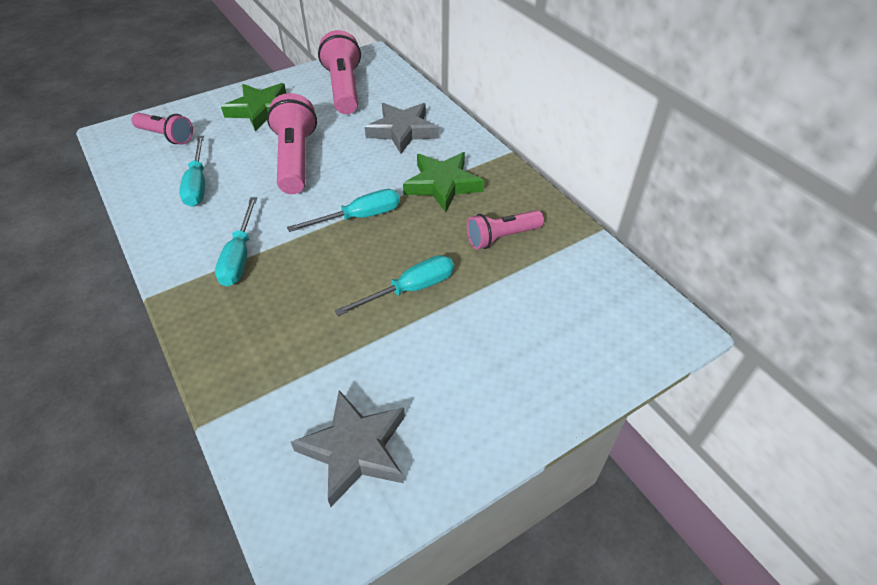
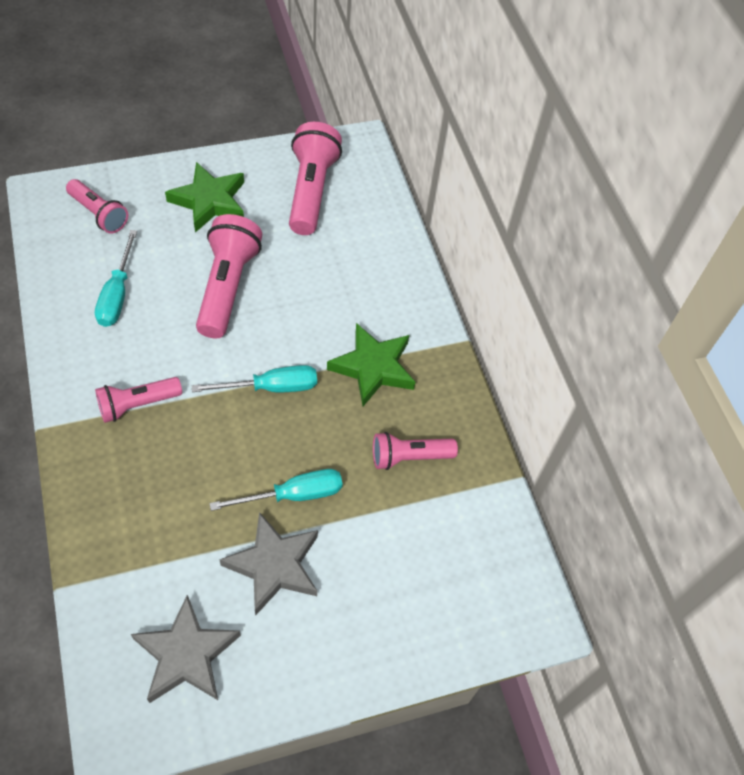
camera: 10 degrees right, 10 degrees up
(239, 257) = (137, 404): turquoise screwdriver -> pink flashlight
(402, 131) = (356, 276): grey star -> grey star (274, 565)

